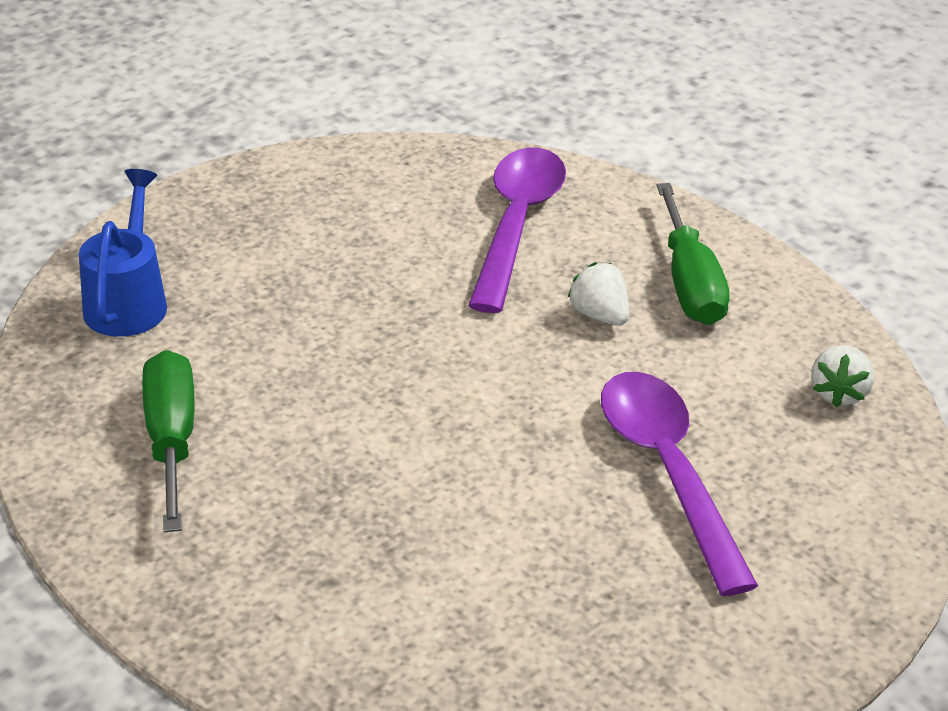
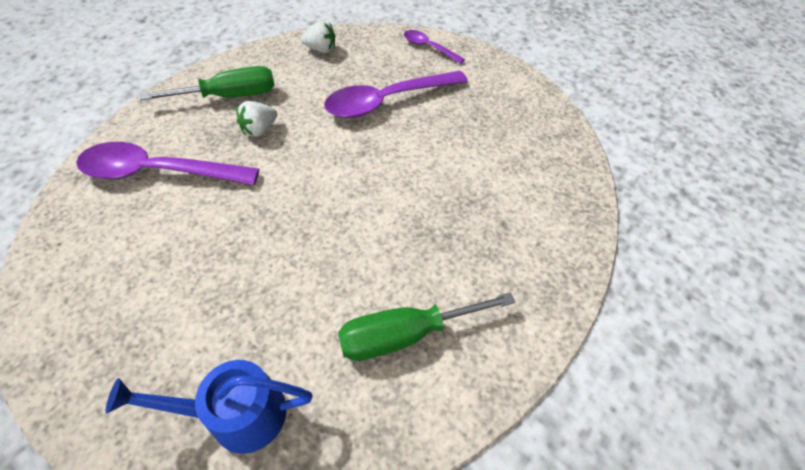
camera: 100 degrees left, 15 degrees up
(859, 558) = (429, 47): none -> purple spoon

